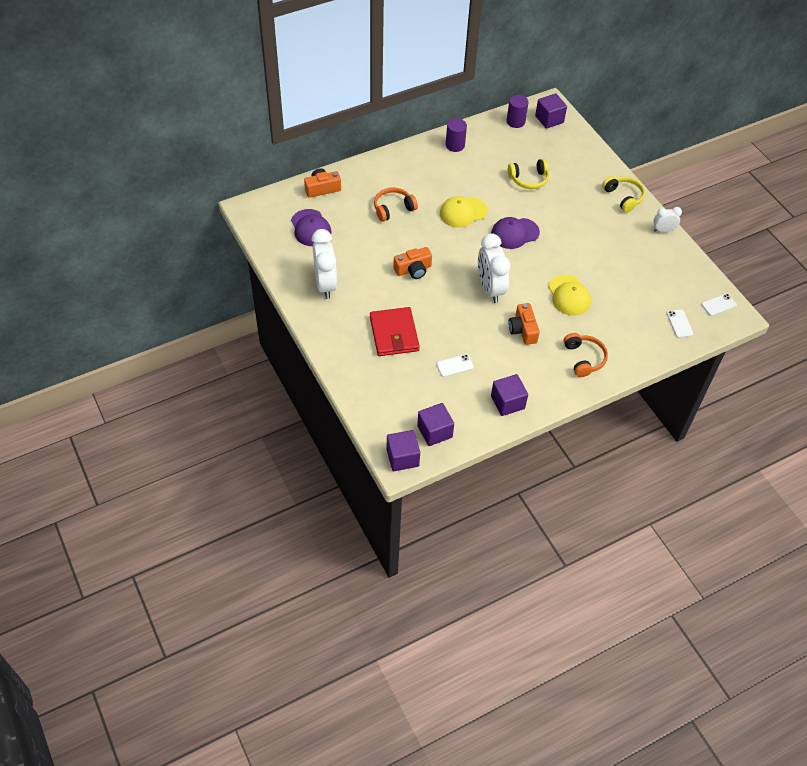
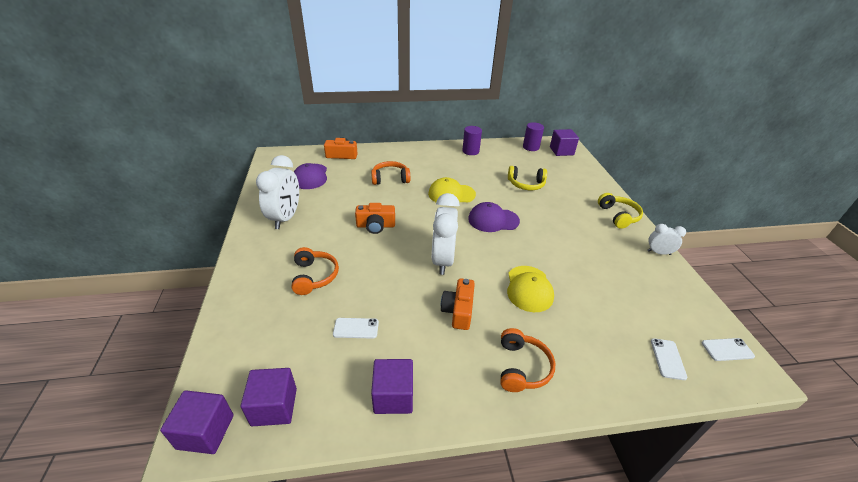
camera: 20 degrees right, 15 degrees down
(394, 334) = (314, 276): red wallet -> orange headphones

